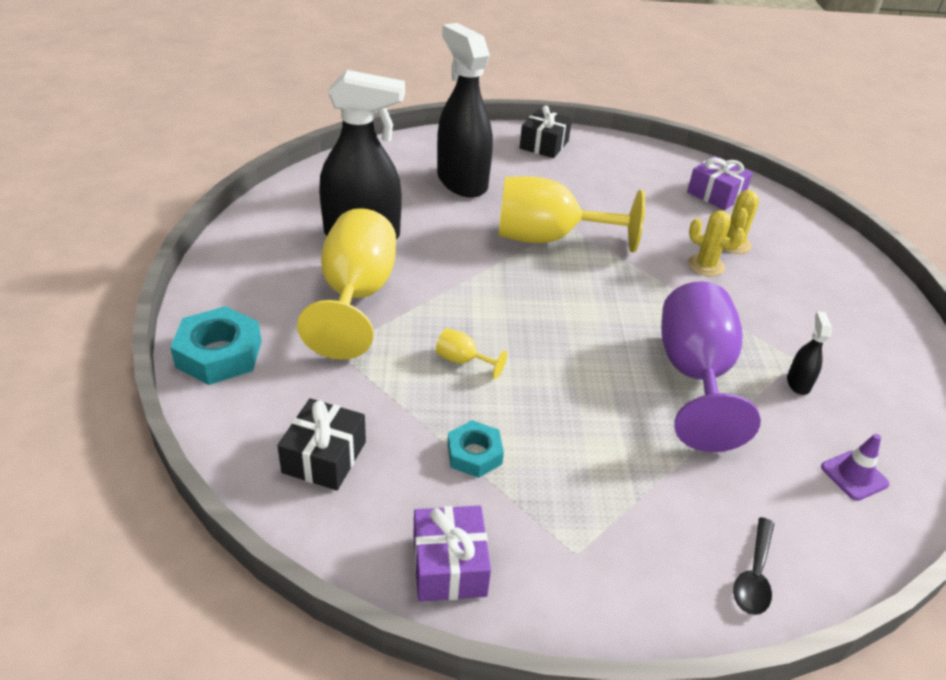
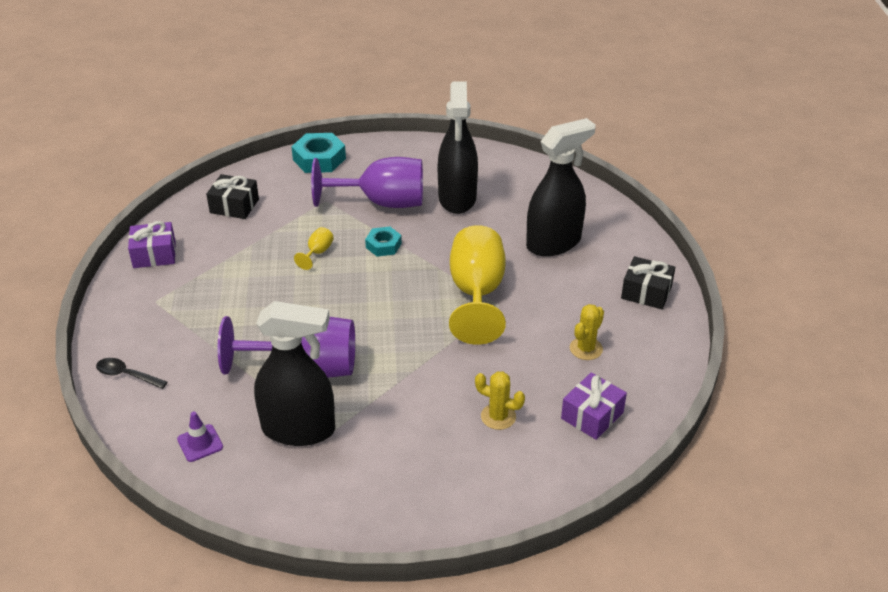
camera: 90 degrees right, 0 degrees up
(356, 296) = (382, 202): yellow goblet -> purple goblet
(474, 454) = (233, 260): turquoise nut -> turquoise nut (383, 245)
(706, 265) = (456, 392): yellow cactus -> yellow cactus (586, 349)
(798, 383) = (299, 429): black spray bottle -> black spray bottle, size x2.45

